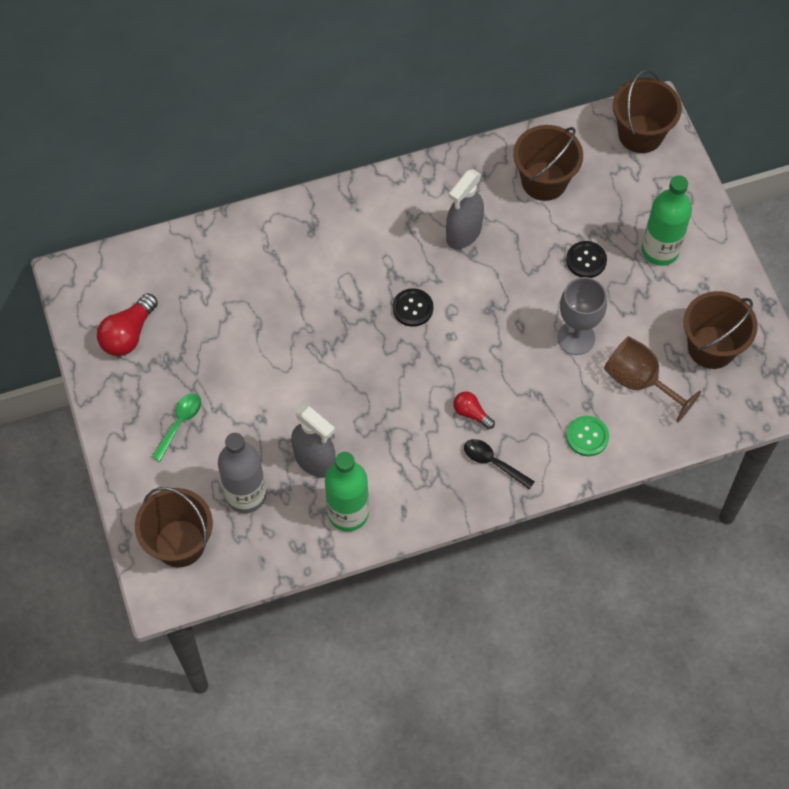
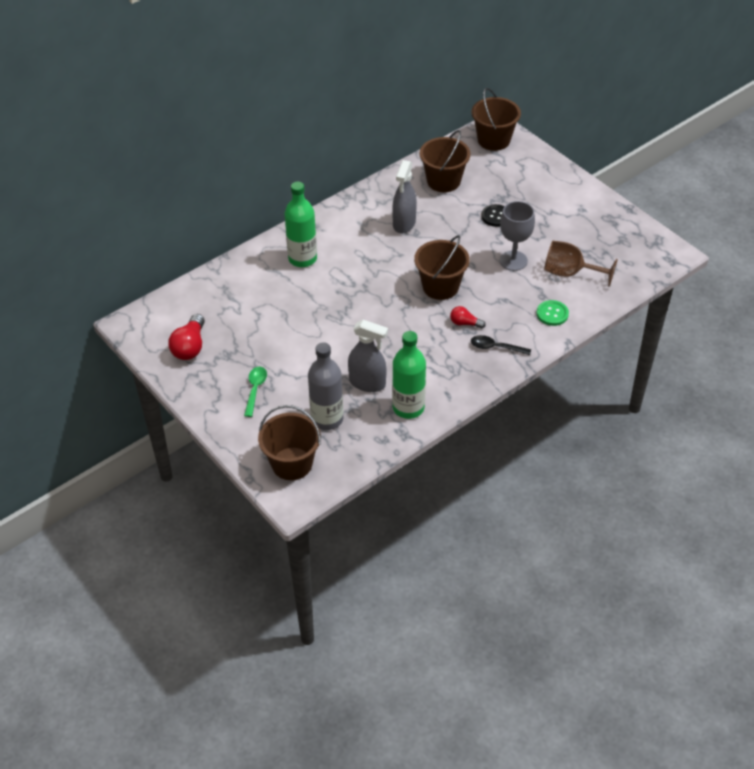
camera: 20 degrees left, 15 degrees down
(412, 308) = (391, 275): black button -> none
(660, 250) = (542, 198): green bottle -> green bottle (302, 259)
(711, 347) = (606, 241): brown bucket -> brown bucket (440, 286)

